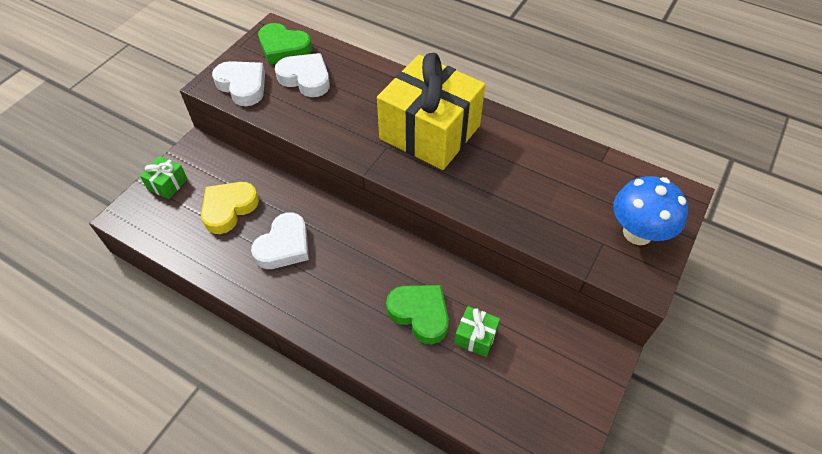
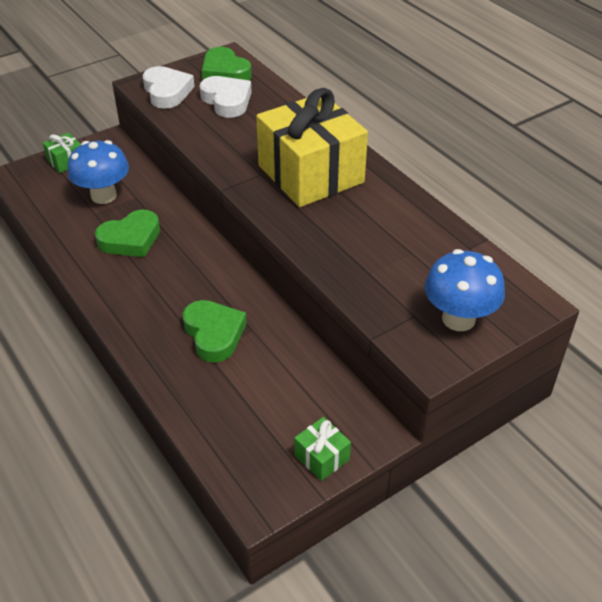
camera: 25 degrees right, 10 degrees down
(229, 209) = (103, 195): yellow heart -> blue mushroom
(284, 246) = (131, 239): white heart -> green heart
(475, 336) = (253, 371): green gift -> green gift (322, 457)

